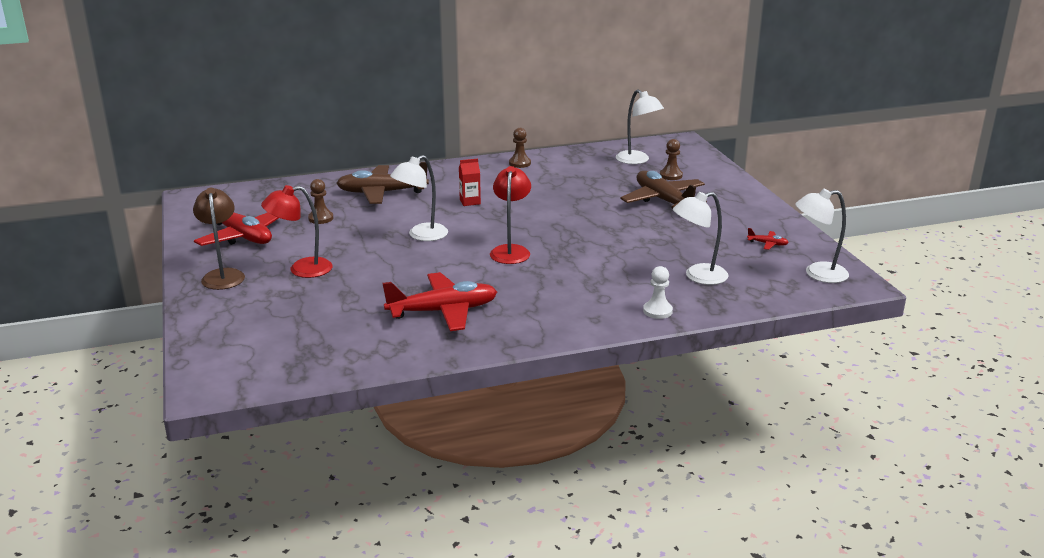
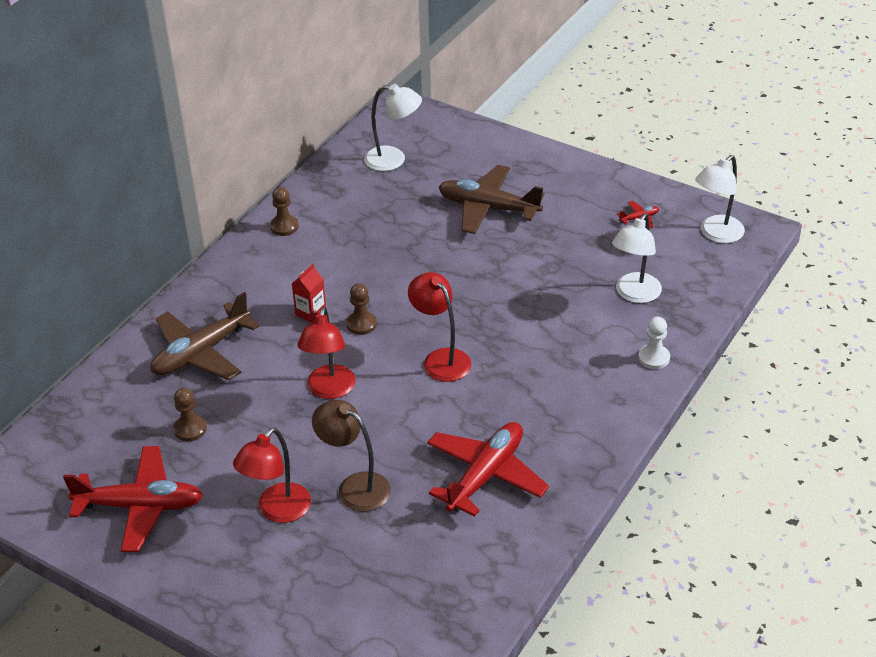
camera: 40 degrees left, 15 degrees up
(223, 275) = (207, 572): brown lamp -> brown lamp (355, 487)
(421, 235) = (329, 390): white lamp -> red lamp
(671, 175) = (451, 166): brown pawn -> brown pawn (361, 324)

